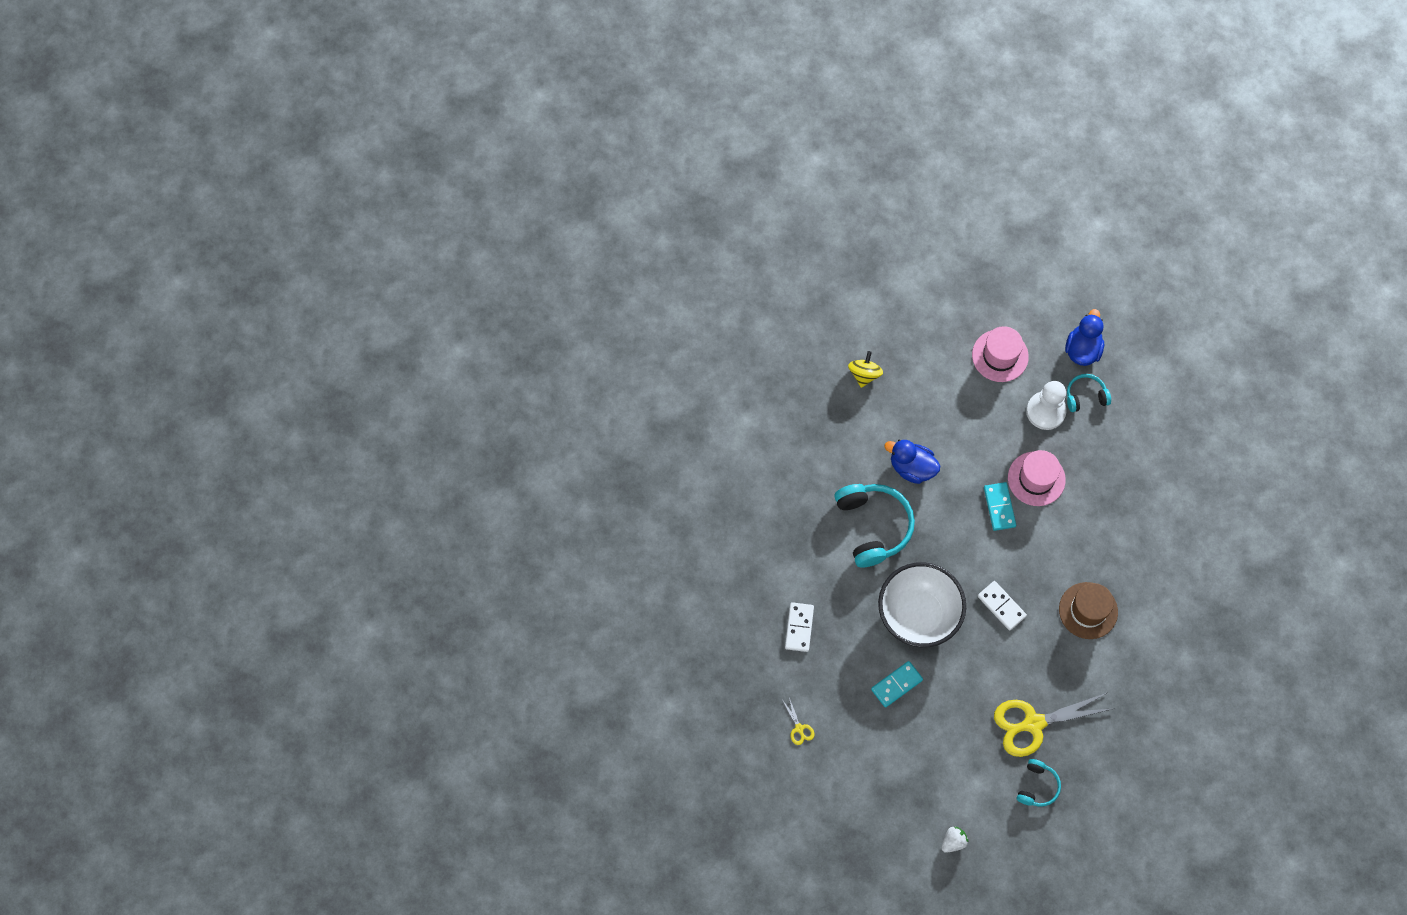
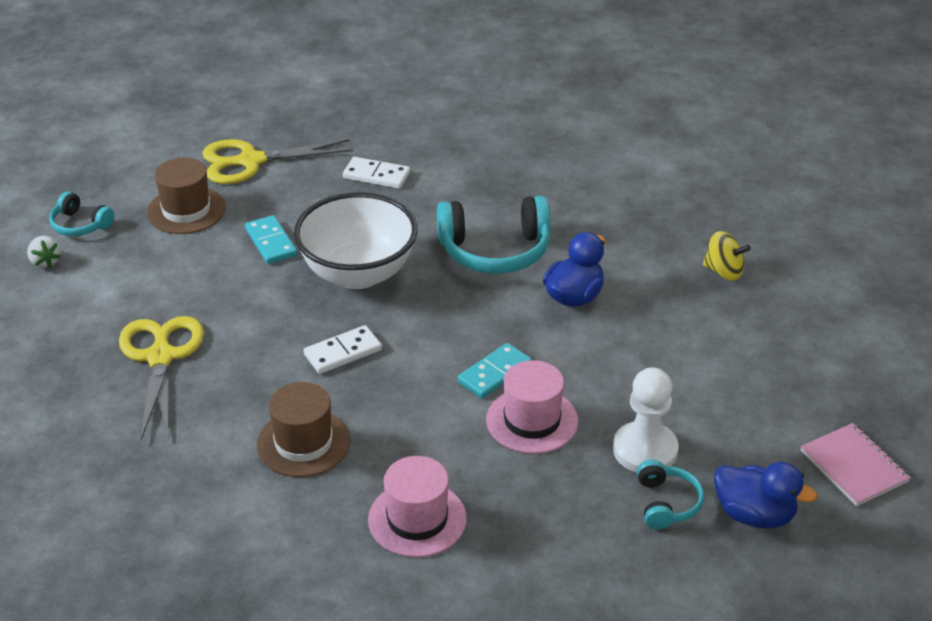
camera: 100 degrees right, 30 degrees down
(799, 728) = (250, 161): yellow scissors -> yellow scissors, size x2.40
(871, 758) = (186, 210): none -> brown hat
(999, 507) = (494, 373): turquoise domino -> turquoise domino turned 45 degrees counterclockwise
(1000, 356) = (746, 413): pink hat -> pink hat (417, 519)
(1031, 296) = (854, 466): none -> pink notebook
(1037, 786) = (73, 347): turquoise headphones -> turquoise headphones (80, 224)

